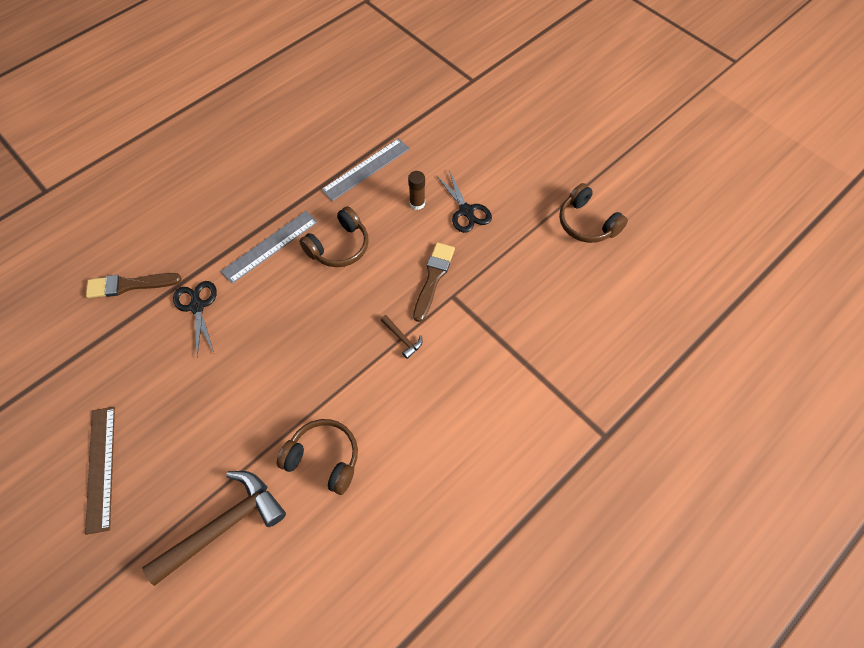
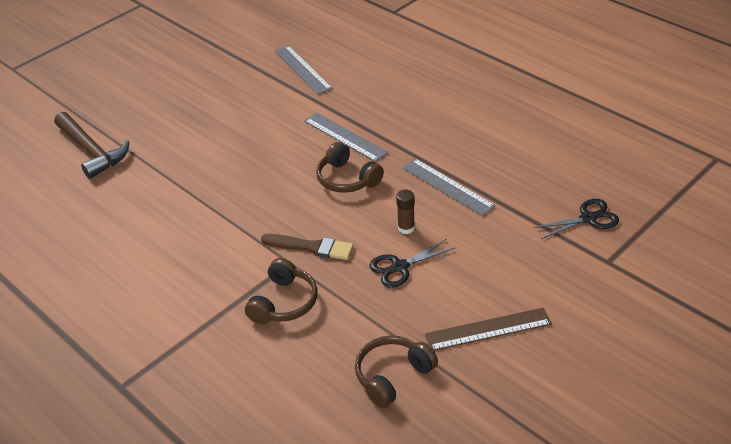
camera: 90 degrees right, 20 degrees down
(100, 468) = (148, 87): brown ruler -> brown ruler (488, 329)
(129, 285) = (302, 69): brown brush -> grey ruler
(197, 306) = (281, 107): black scissors -> black scissors (588, 218)
(324, 458) = (134, 195): brown headphones -> brown headphones (284, 302)
(402, 339) = (243, 231): brown hammer -> none

